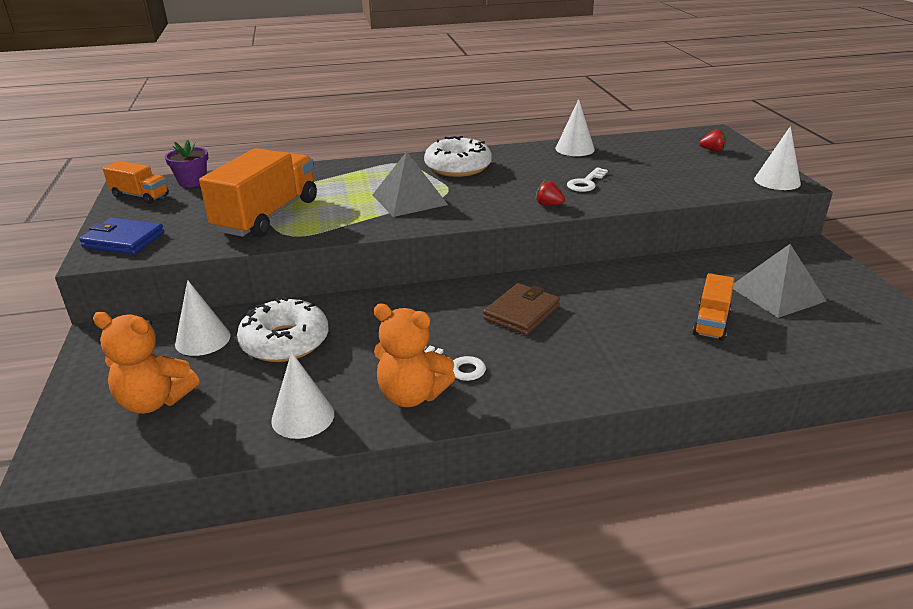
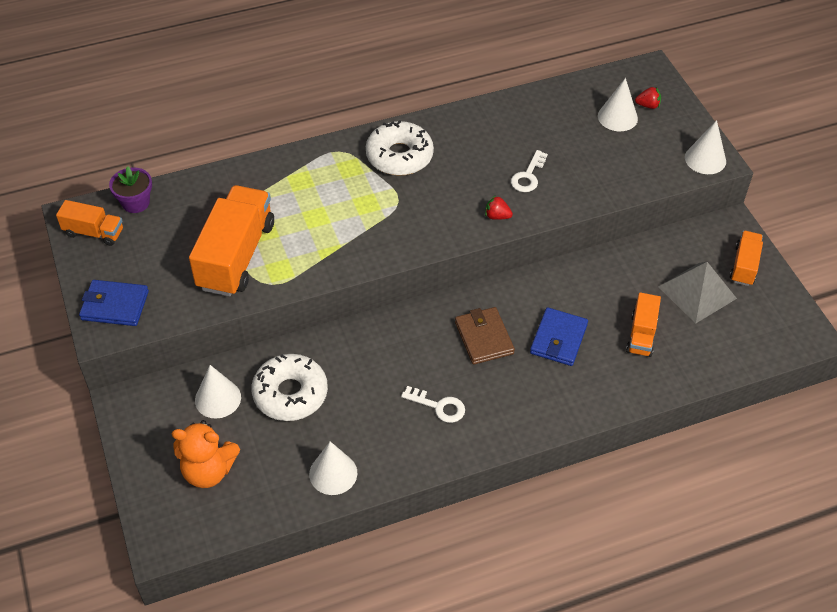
camera: 10 degrees left, 20 degrees up
(409, 199) = (364, 218): grey pyramid -> none
(412, 395) = (412, 442): orange teddy bear -> none
(522, 313) = (484, 338): brown wallet -> brown wallet turned 45 degrees counterclockwise
(575, 149) = (512, 112): white cone -> white cone (617, 117)
(609, 319) = (558, 339): none -> blue wallet
(830, 277) = (744, 266): none -> orange truck

